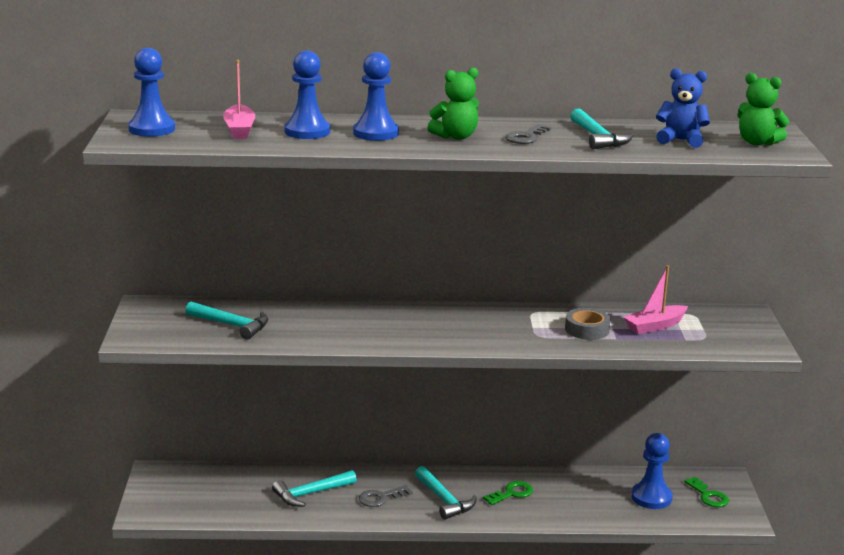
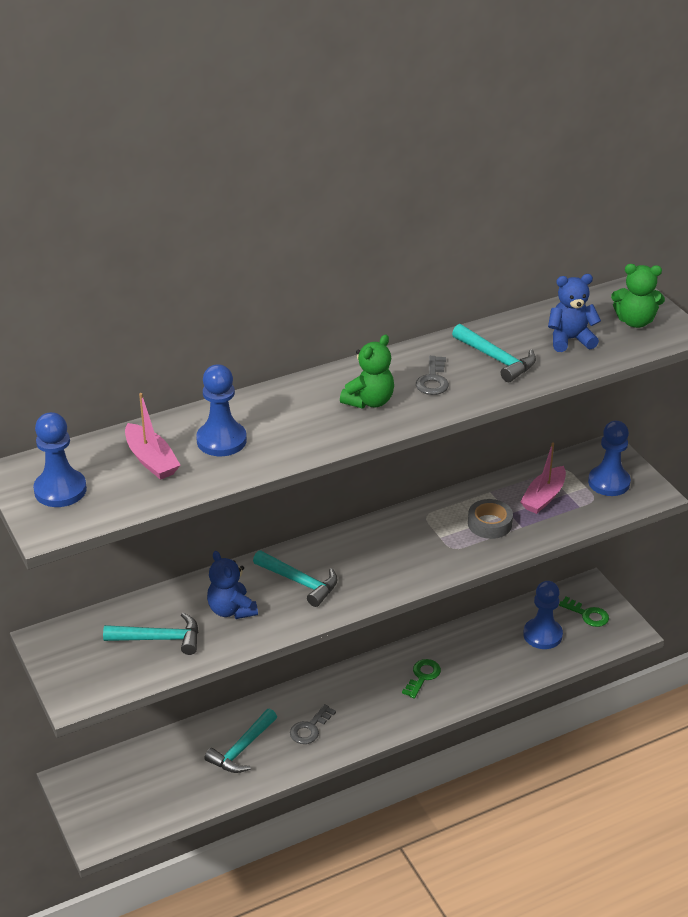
camera: 25 degrees left, 15 degrees up
(307, 324) = (231, 610): none -> blue teddy bear
(376, 133) = (290, 421): blue pawn -> blue pawn (609, 482)
(444, 500) = (369, 708): turquoise hammer -> turquoise hammer (300, 582)

